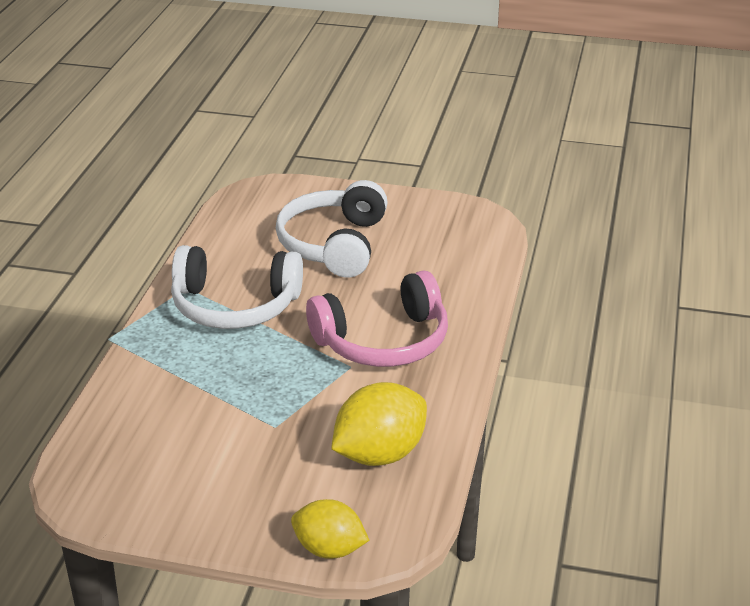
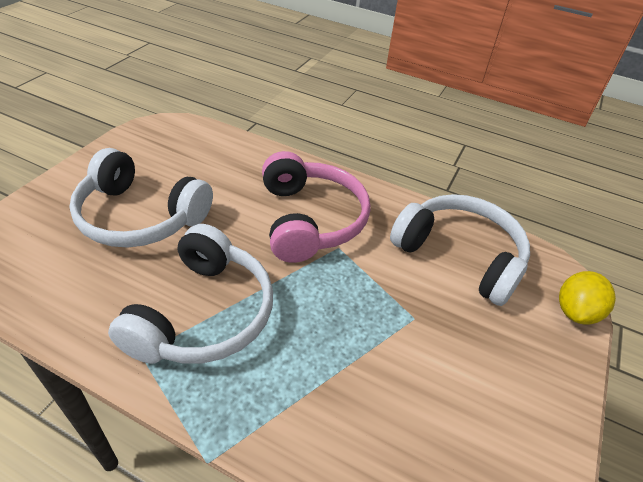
camera: 80 degrees left, 10 degrees up
(379, 454) = (460, 256): yellow lemon -> white headphones

